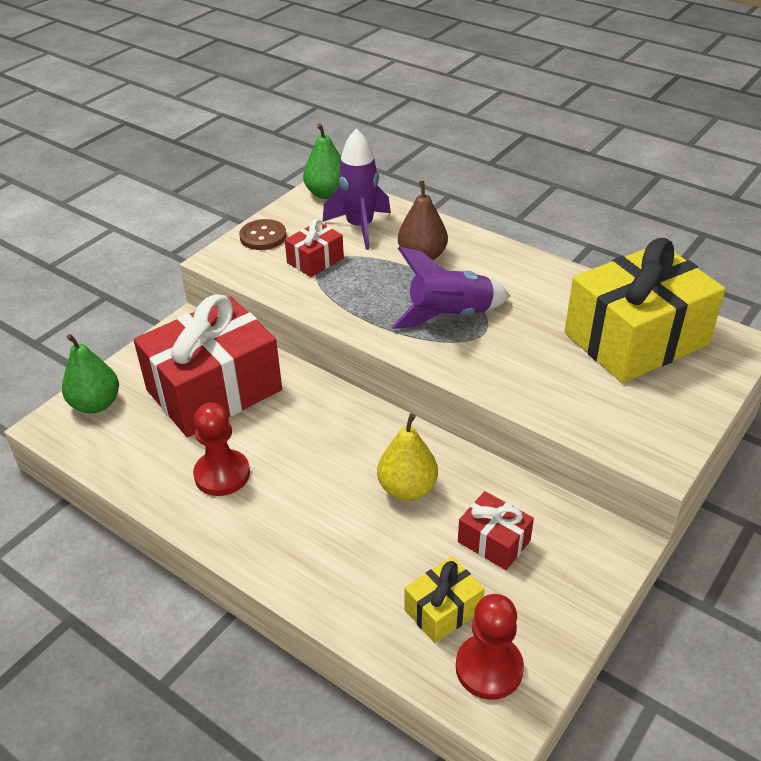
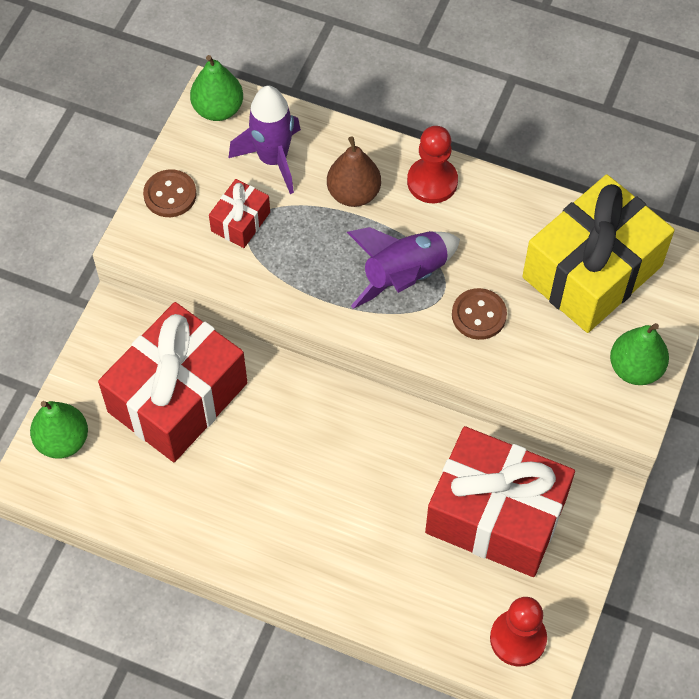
camera: 15 degrees left, 20 degrees up
(222, 474) = (225, 498): red pawn -> red pawn (432, 182)
(407, 488) = (404, 476): yellow pear -> none
(443, 610) = (468, 594): yellow gift -> none
(494, 541) = (496, 515): red gift -> red gift, size x2.22
(514, 353) = (479, 315): none -> brown button
(669, 419) = (635, 368): none -> green pear

